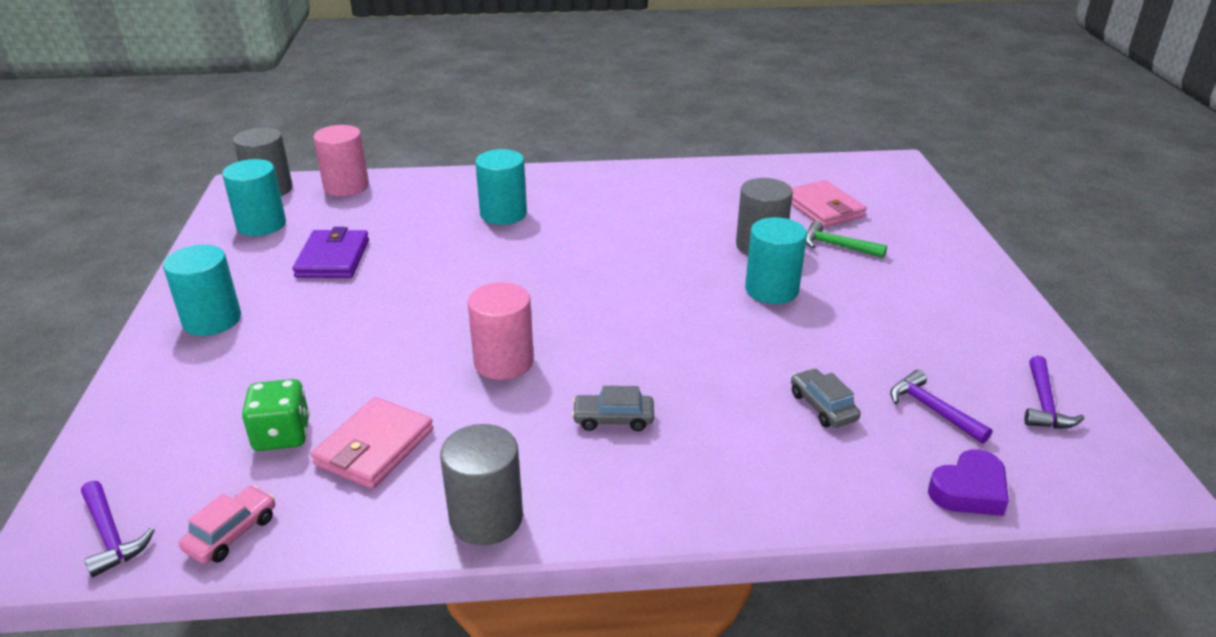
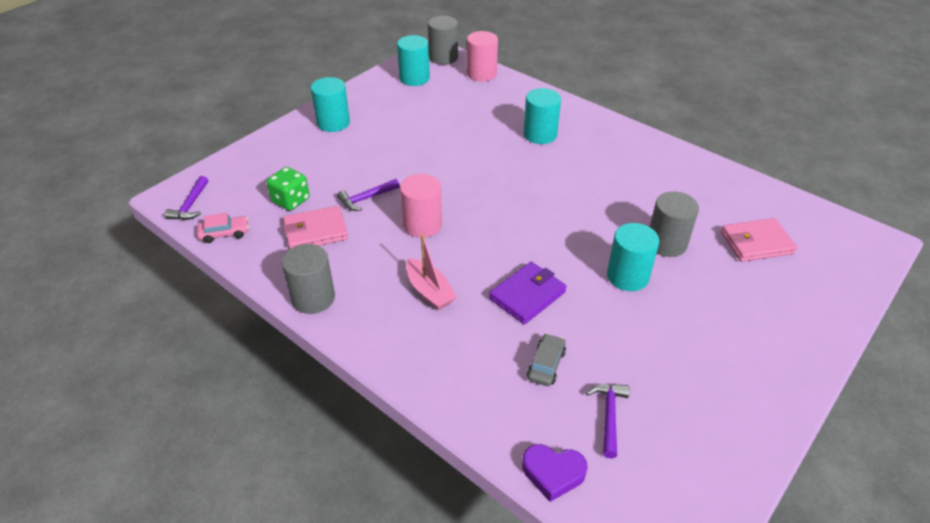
camera: 45 degrees right, 10 degrees up
(333, 258) = (421, 116): purple wallet -> purple wallet (527, 295)
(613, 419) = (429, 291): grey car -> pink boat
(823, 208) = (756, 243): pink wallet -> pink wallet turned 60 degrees clockwise
(837, 246) = (721, 275): green hammer -> none
(1044, 403) = (691, 470): purple hammer -> purple hammer (366, 198)

